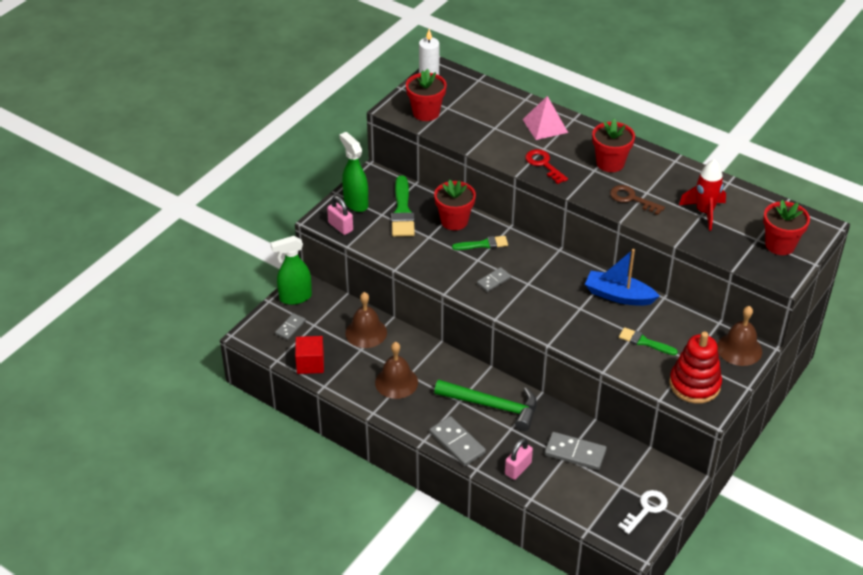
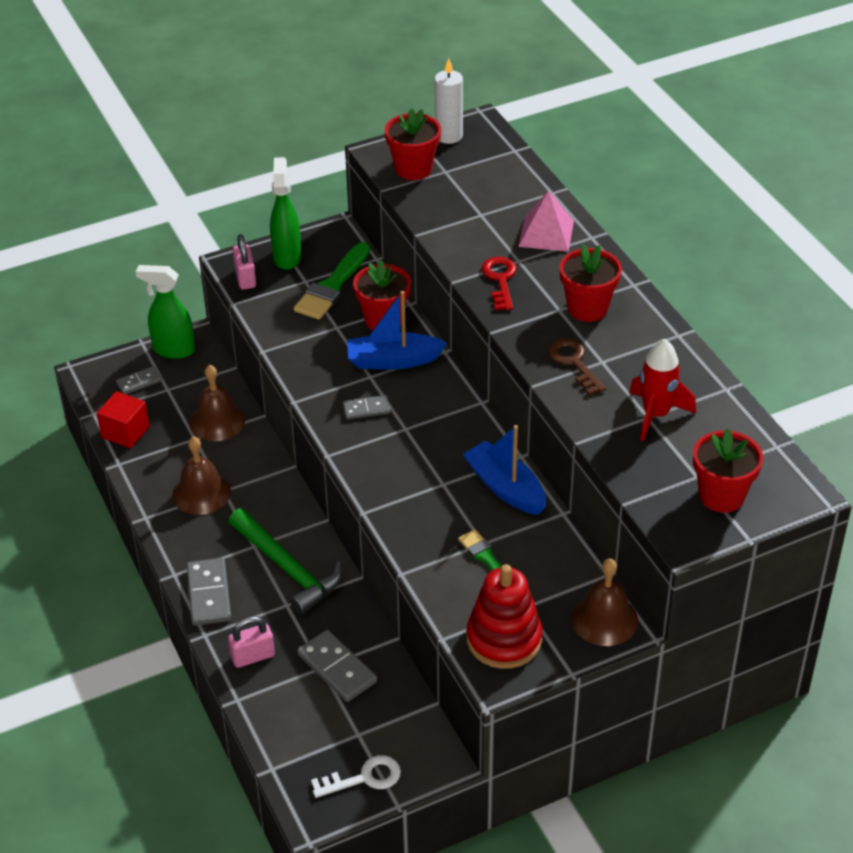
camera: 30 degrees right, 0 degrees up
(483, 244) = (393, 360): green brush -> blue boat

